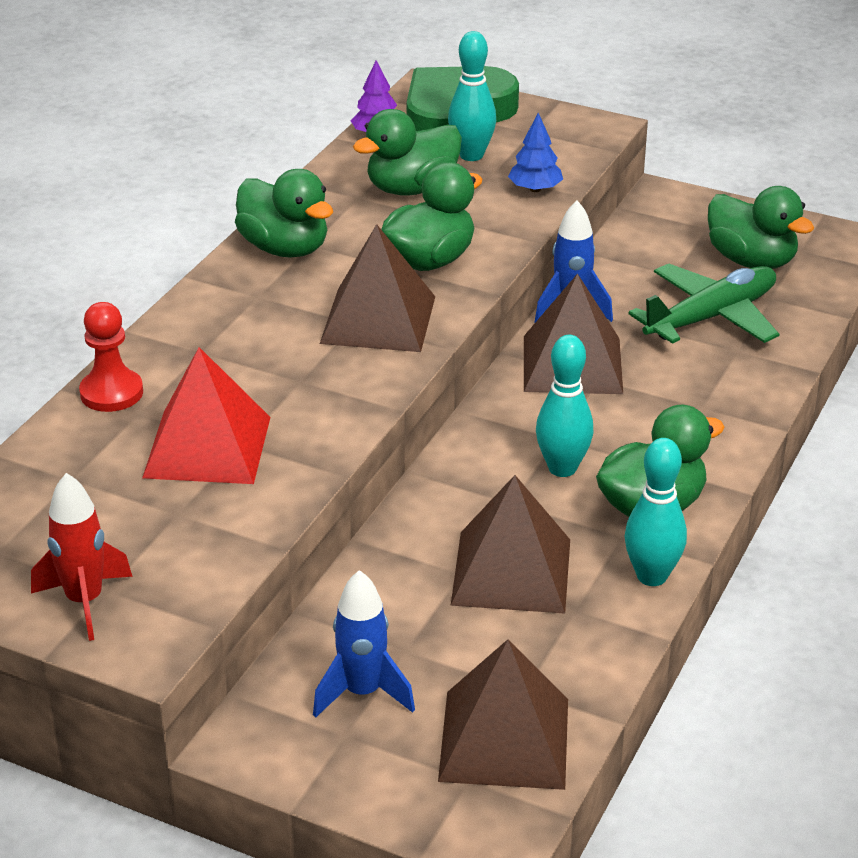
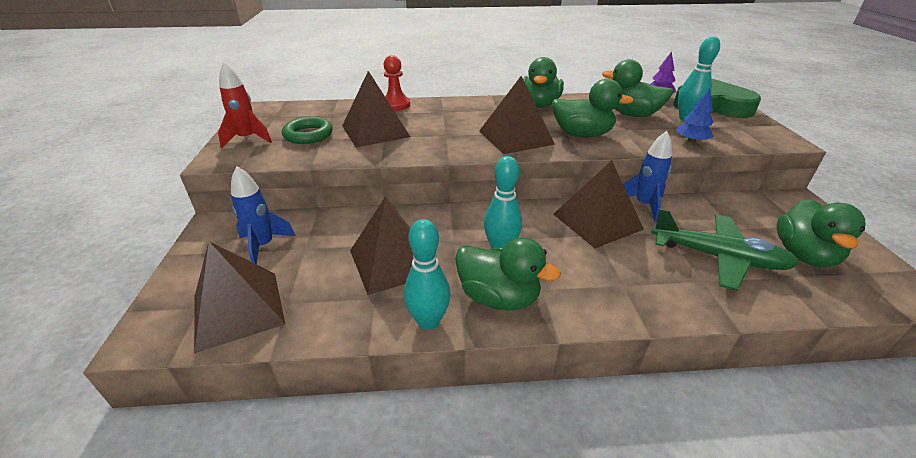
camera: 60 degrees right, 0 degrees up
(143, 525) = (308, 135): none -> green ring
(207, 447) = (375, 131): red pyramid -> brown pyramid

